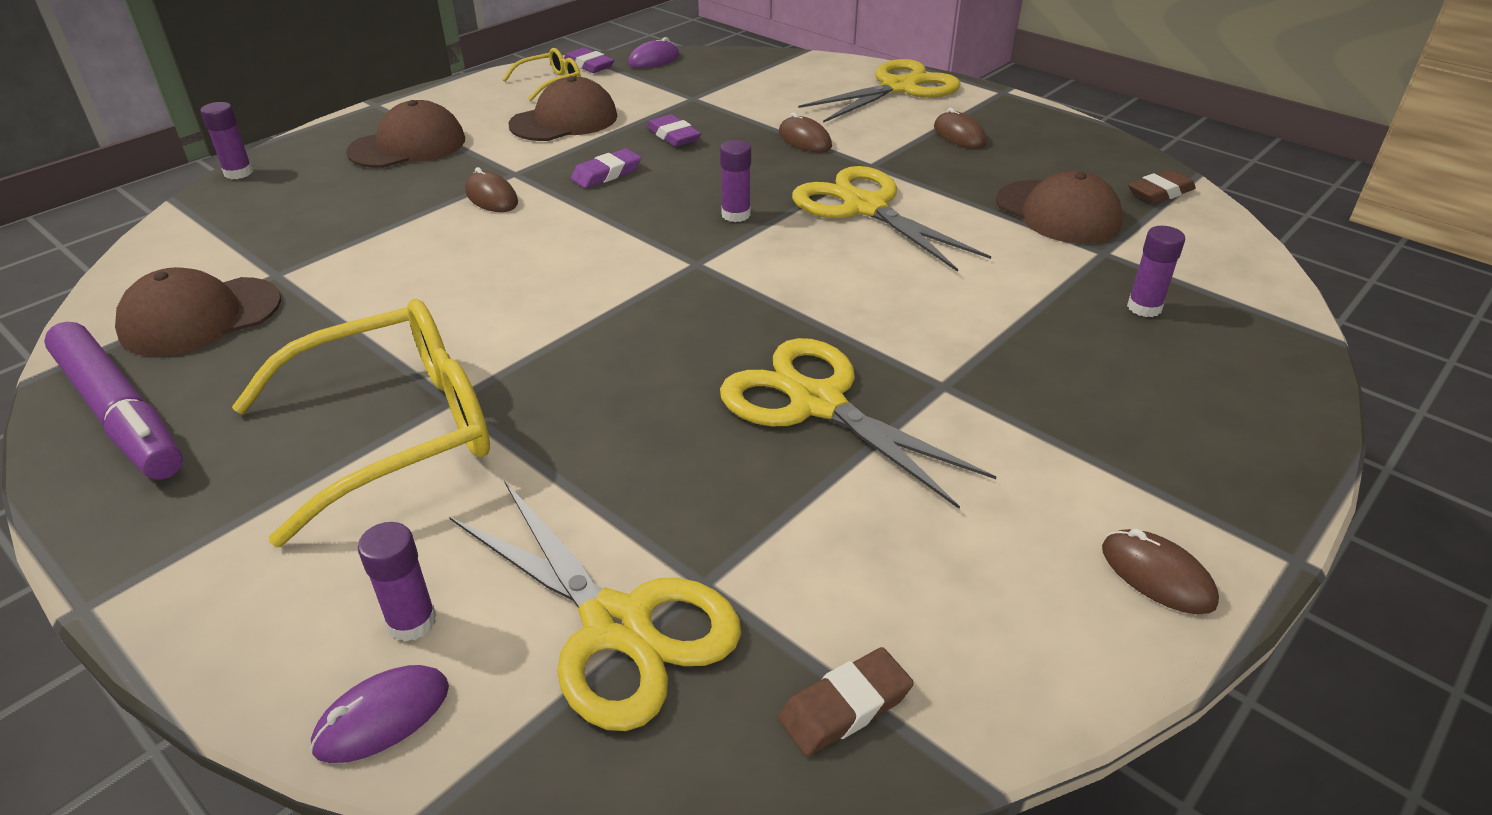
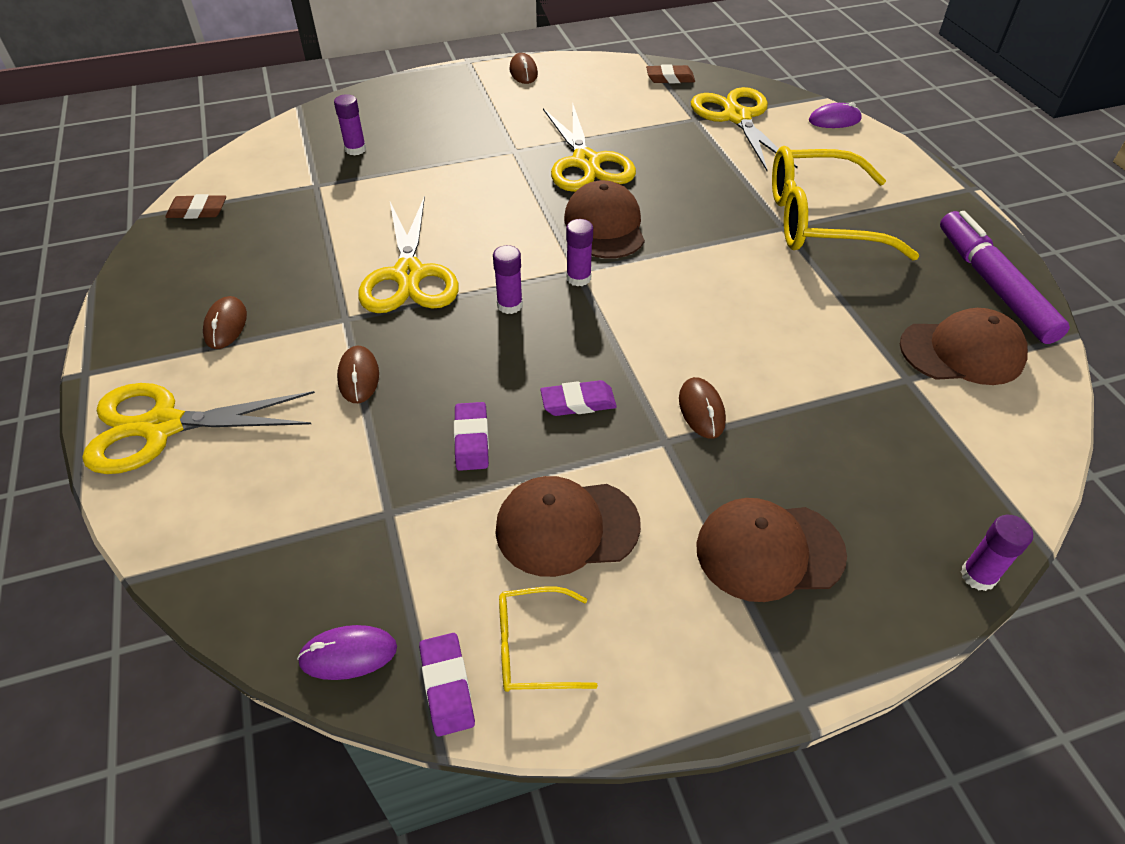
camera: 150 degrees left, 10 degrees up
(412, 622) = (820, 142): purple glue stick -> purple glue stick (578, 278)
(1058, 212) = (290, 221): brown cap -> brown cap (605, 226)

